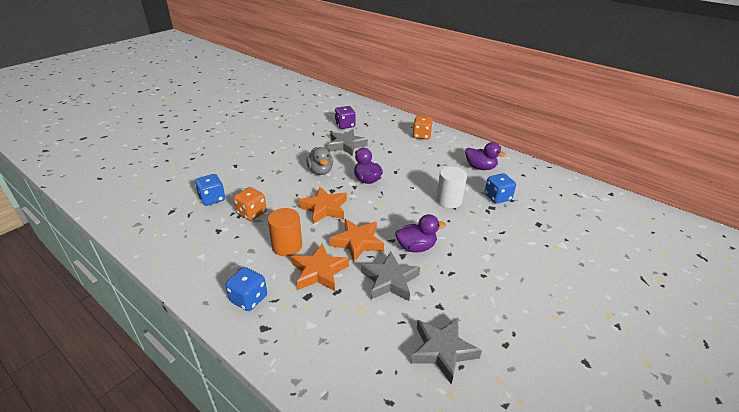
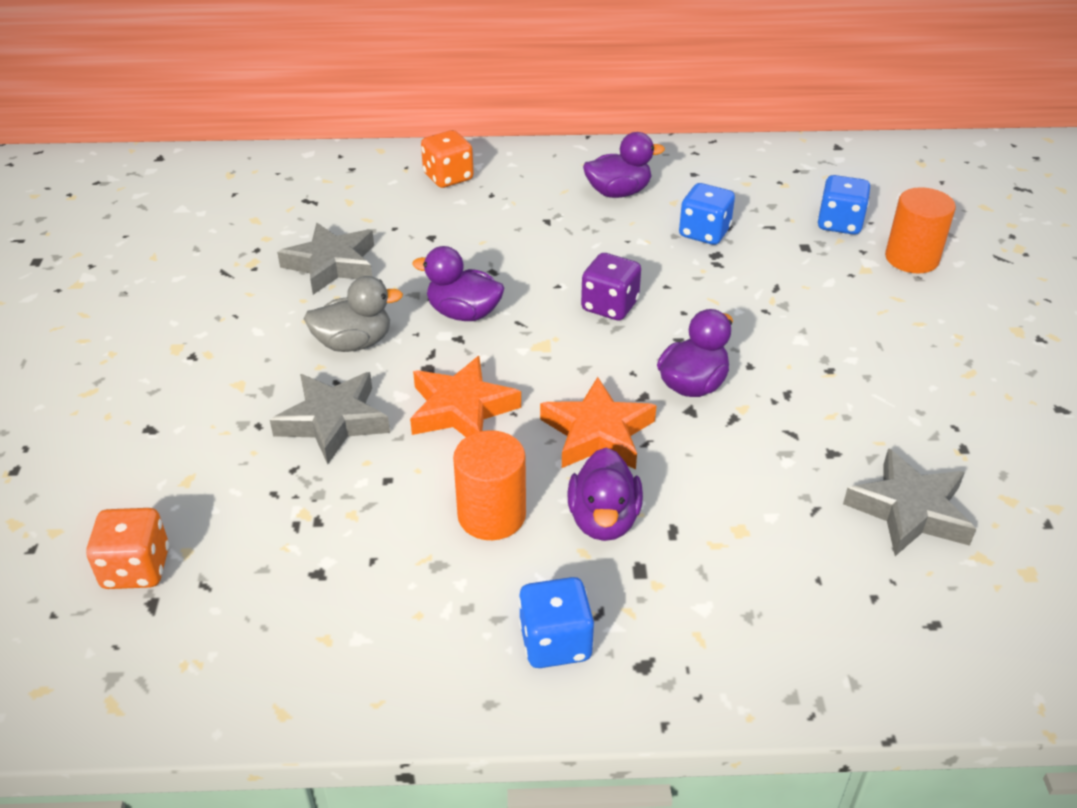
camera: 40 degrees left, 5 degrees up
(212, 199) = (208, 524): blue dice -> blue dice (839, 224)
(252, 213) = (337, 500): orange dice -> orange dice (136, 569)
(319, 271) = (604, 520): orange star -> purple duck
(320, 171) = (354, 343): grey duck -> grey duck turned 45 degrees counterclockwise
(345, 125) = (270, 223): purple dice -> purple dice (609, 306)
(390, 280) = (723, 461): grey star -> grey star (333, 421)
(449, 200) = (642, 277): white cylinder -> none
(588, 254) = (911, 258): none -> orange cylinder

